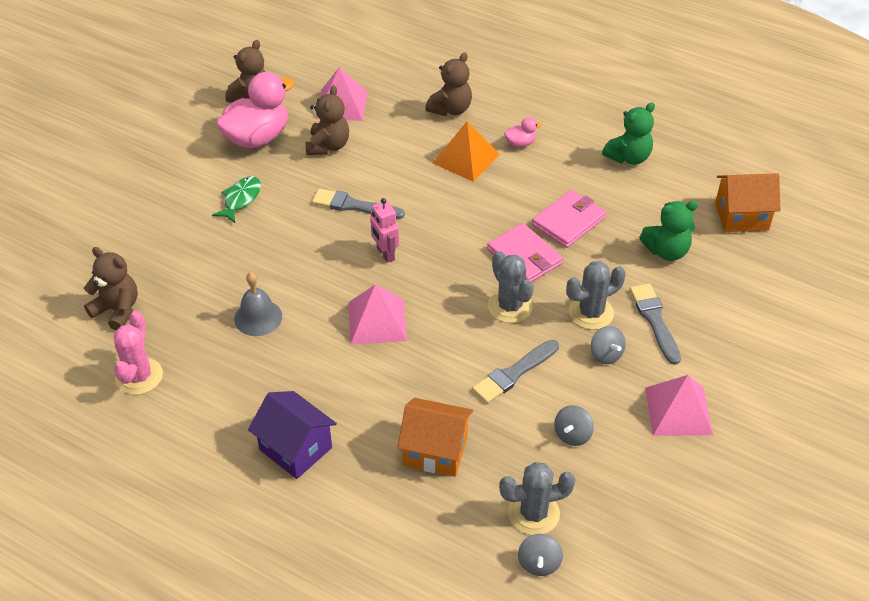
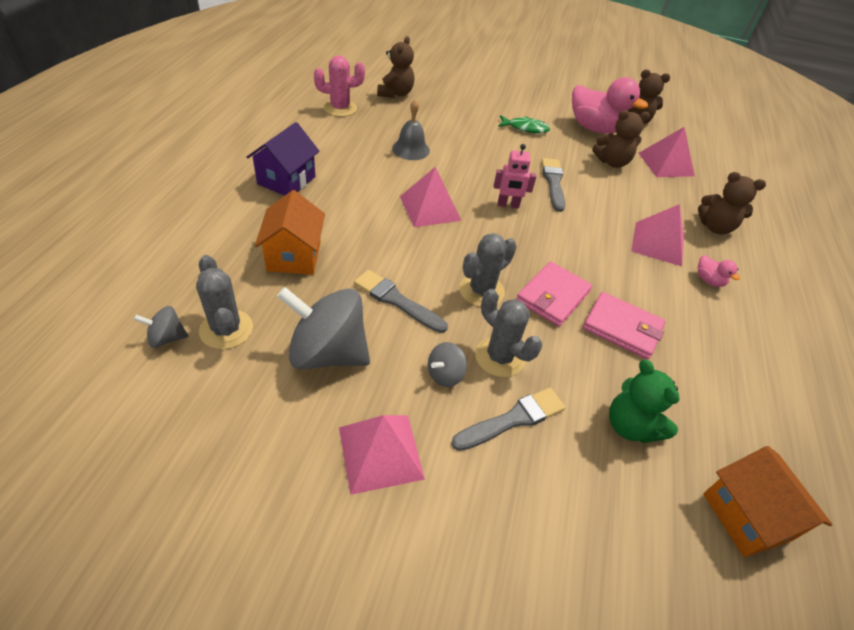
camera: 70 degrees right, 0 degrees up
(385, 254) = (508, 205): pink robot -> pink robot turned 135 degrees counterclockwise
(466, 158) = (658, 243): orange pyramid -> pink pyramid
(572, 435) = (328, 353): grey spinning top -> grey spinning top, size x2.16
(628, 157) = (760, 377): green teddy bear -> none

